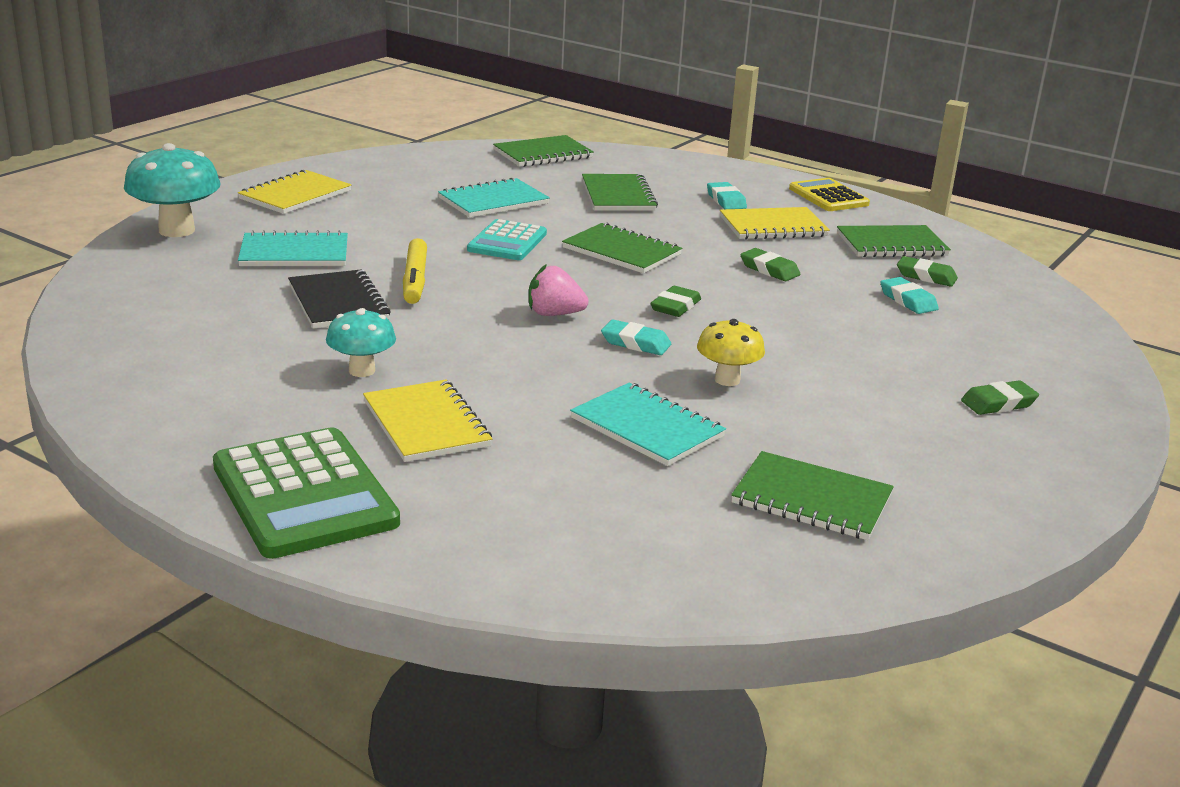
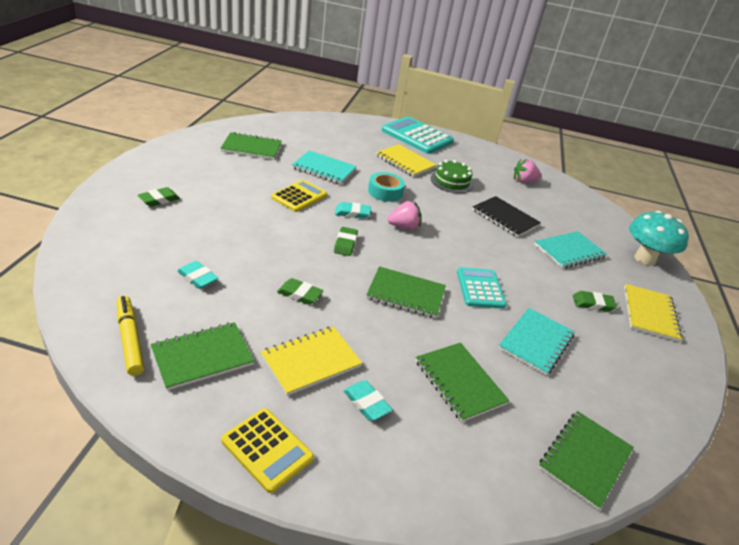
camera: 155 degrees right, 10 degrees up
(178, 353) = (523, 181): none -> pink strawberry
(304, 494) = (417, 136): green calculator -> turquoise calculator
(362, 371) = (451, 181): turquoise mushroom -> green cake
(415, 280) = (491, 241): yellow marker -> yellow marker (130, 339)
(539, 368) = (385, 192): none -> turquoise tape
(727, 380) = (299, 196): yellow mushroom -> yellow calculator
(926, 276) = (178, 312): green eraser -> green eraser (592, 304)

